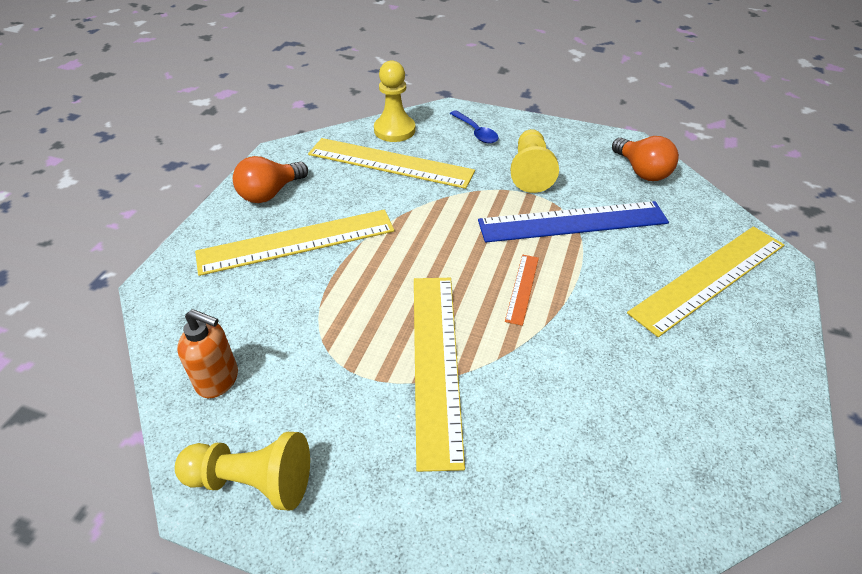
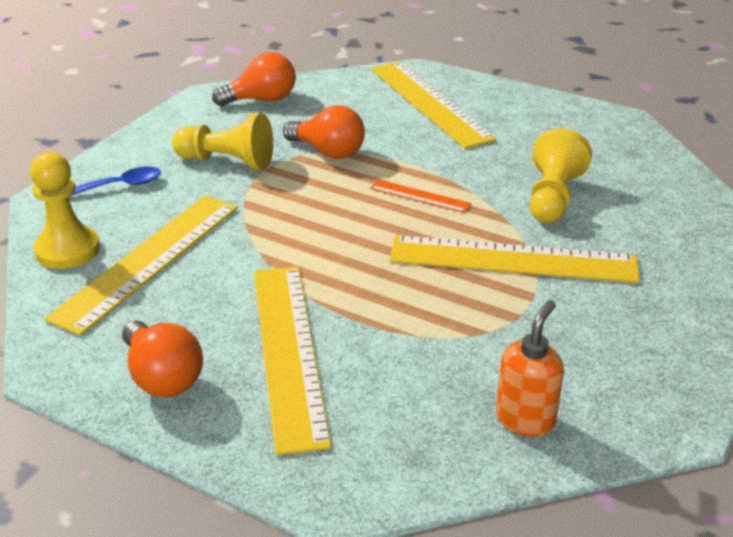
camera: 80 degrees left, 10 degrees down
(252, 481) = (658, 388): yellow pawn -> yellow pawn (553, 197)
(572, 222) = (328, 152): blue ruler -> orange light bulb

